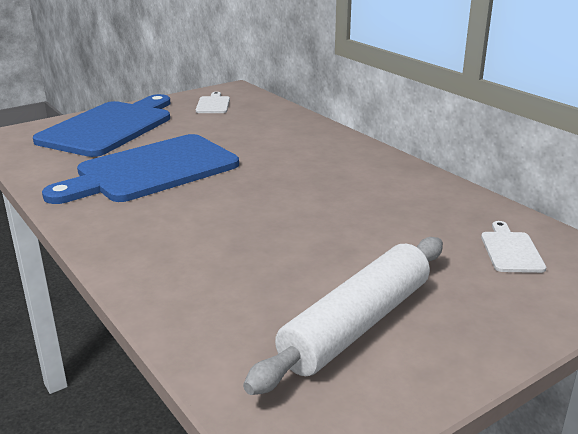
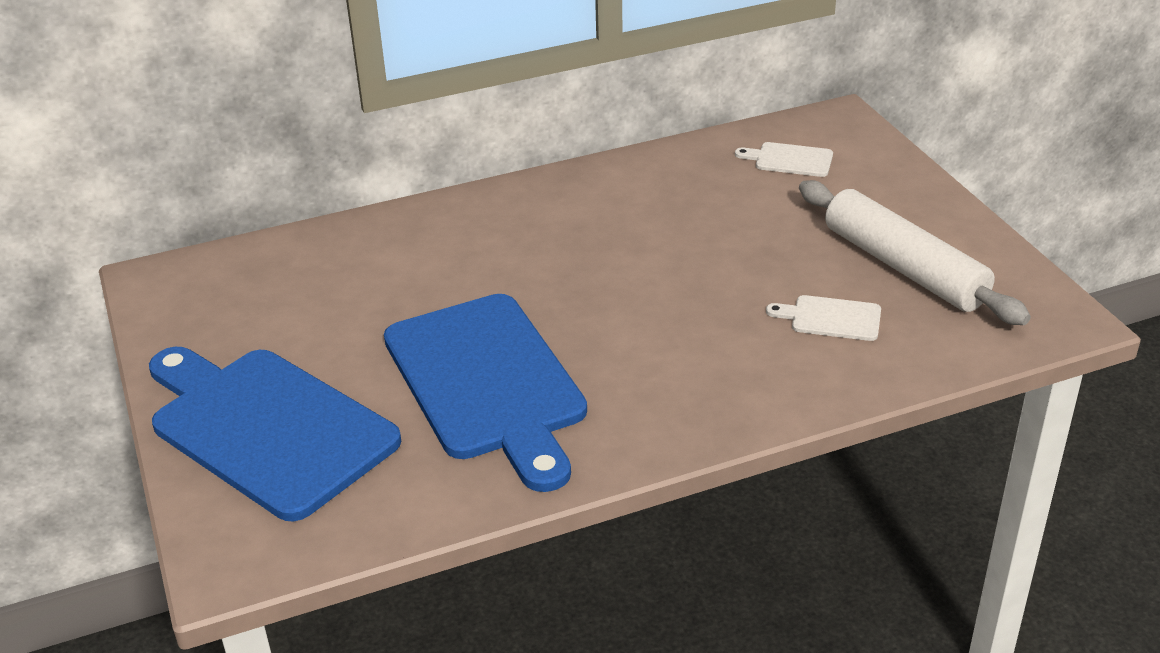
camera: 75 degrees left, 10 degrees up
(213, 104) = (225, 307): white cutting board -> white cutting board (831, 318)

